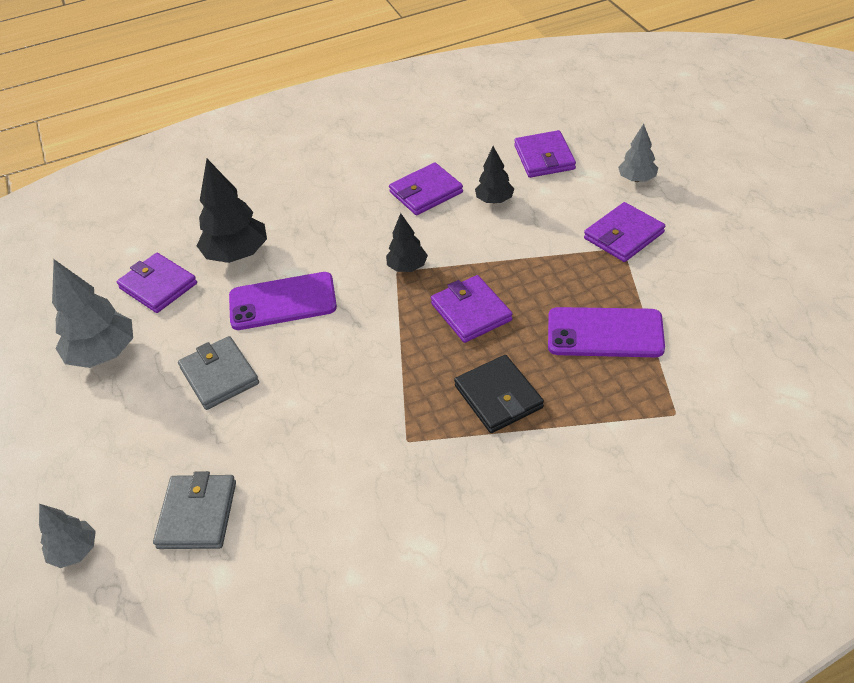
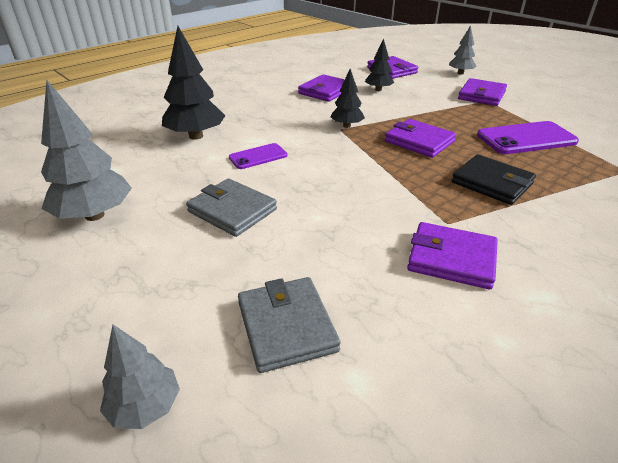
camera: 25 degrees left, 10 degrees down
(158, 286) = (130, 163): purple wallet -> purple wallet (451, 259)
(282, 302) = (258, 156): purple phone -> purple phone, size x0.57

